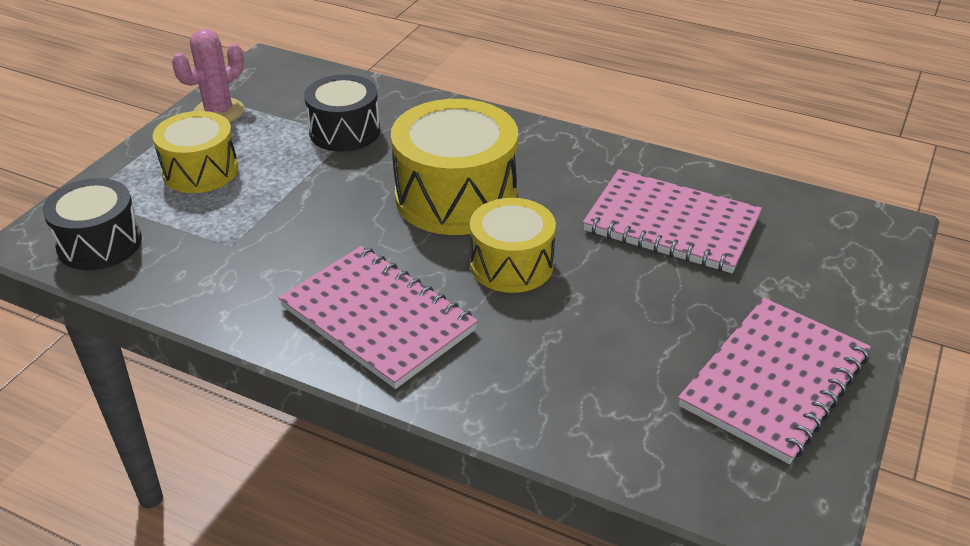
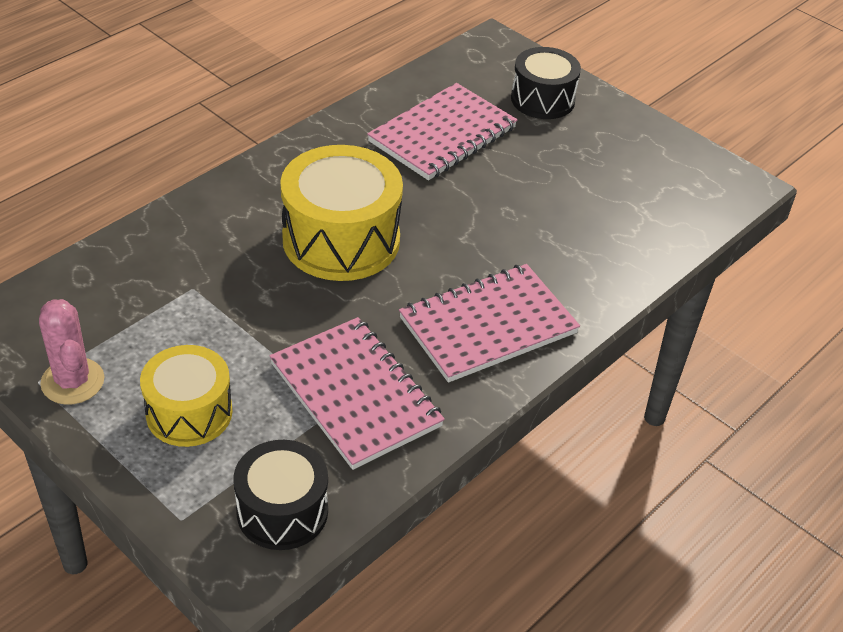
camera: 75 degrees left, 5 degrees up
(344, 131) = (183, 288): black drum -> black drum (542, 99)
(511, 265) = (452, 232): yellow drum -> none
(774, 381) = (628, 149): pink notebook -> pink notebook (355, 395)

